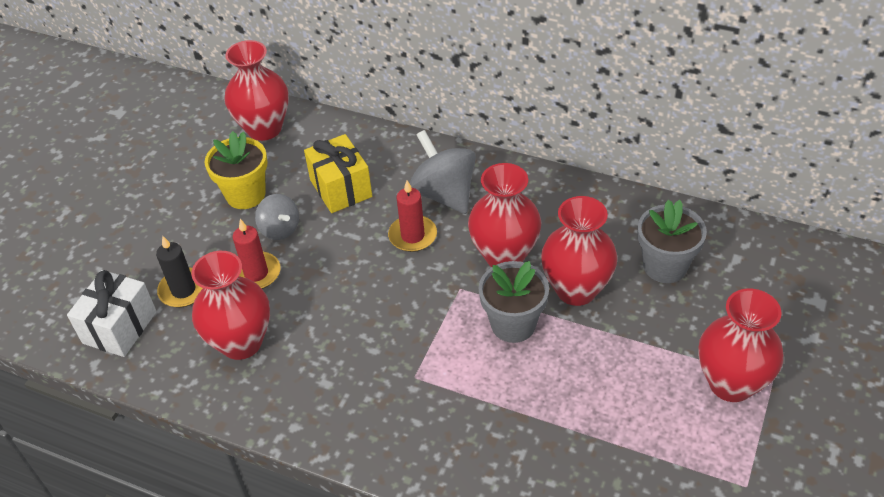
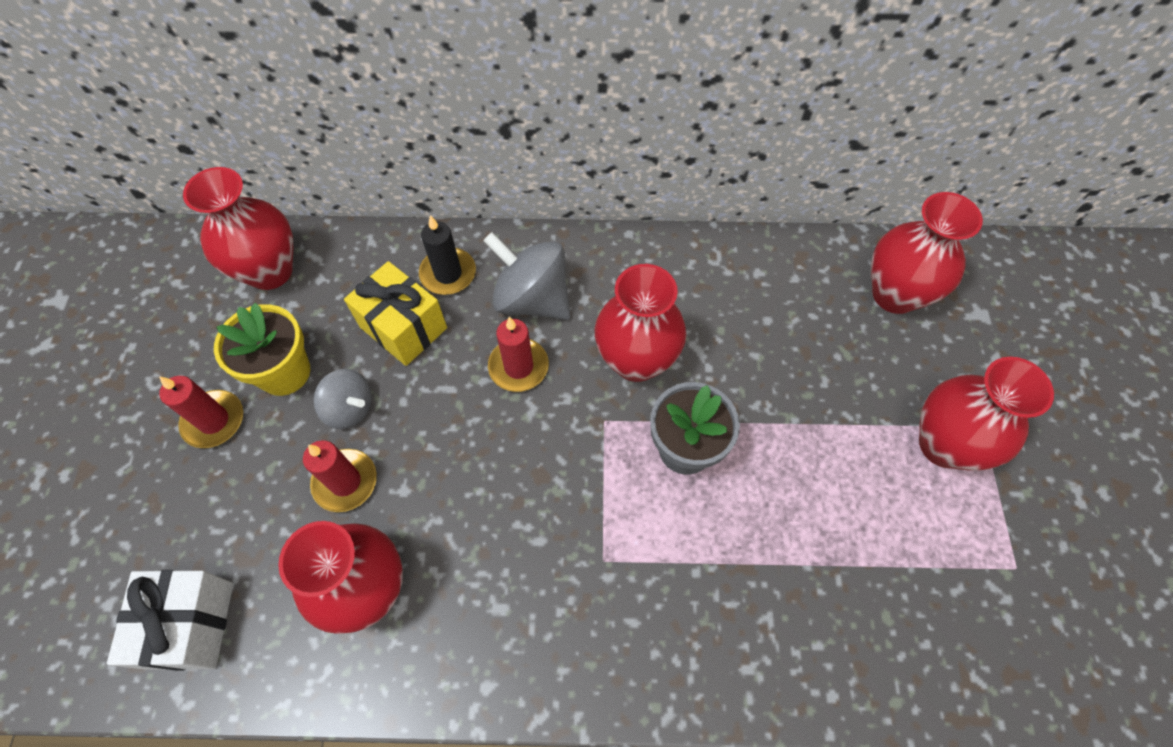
camera: 25 degrees left, 15 degrees up
(183, 290) = (257, 538): black candle -> black candle (448, 273)
(186, 212) = (214, 421): none -> red candle
(576, 289) = (734, 379): red vase -> red vase (895, 294)
(665, 266) = (813, 319): grey flower pot -> none

